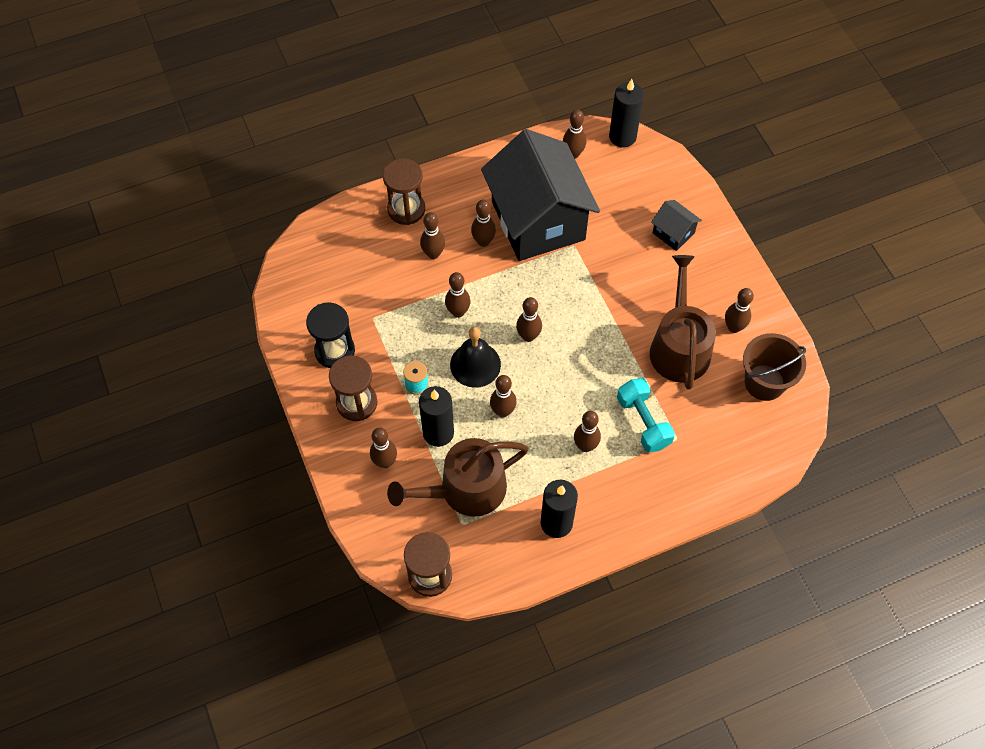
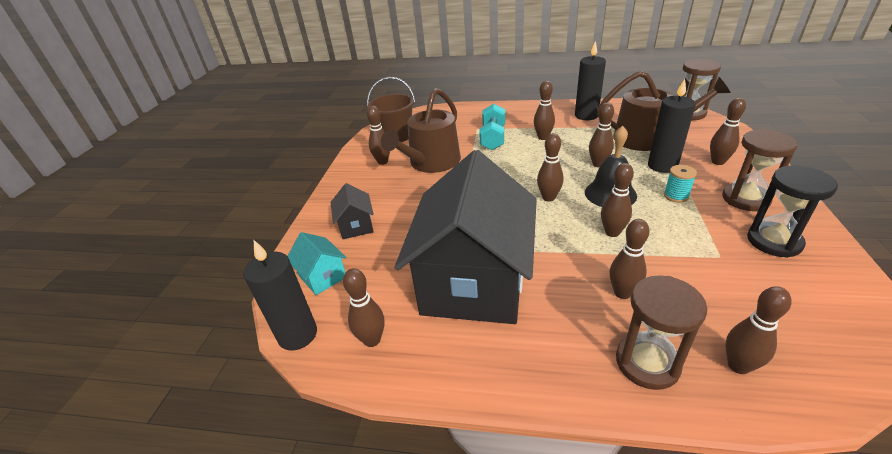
camera: 145 degrees left, 25 degrees down
(483, 241) = (551, 284): brown bowling pin -> brown bowling pin (738, 365)
(650, 179) = (322, 276): none -> turquoise house

